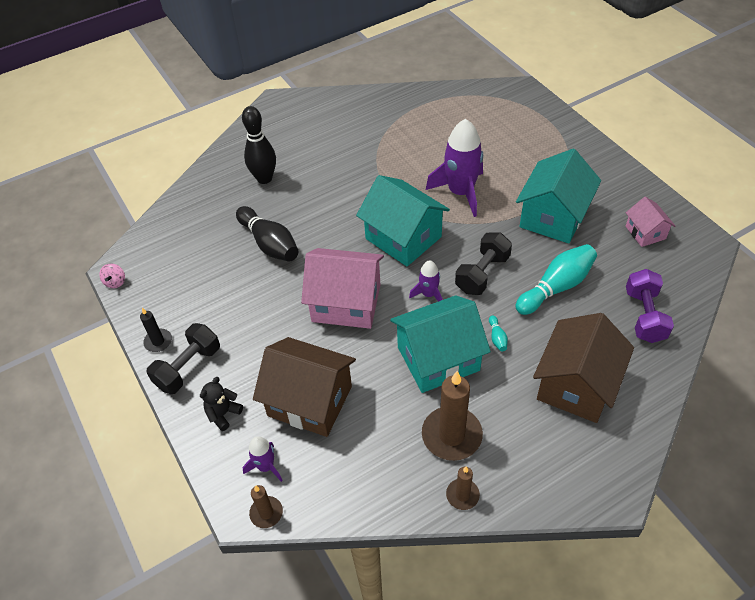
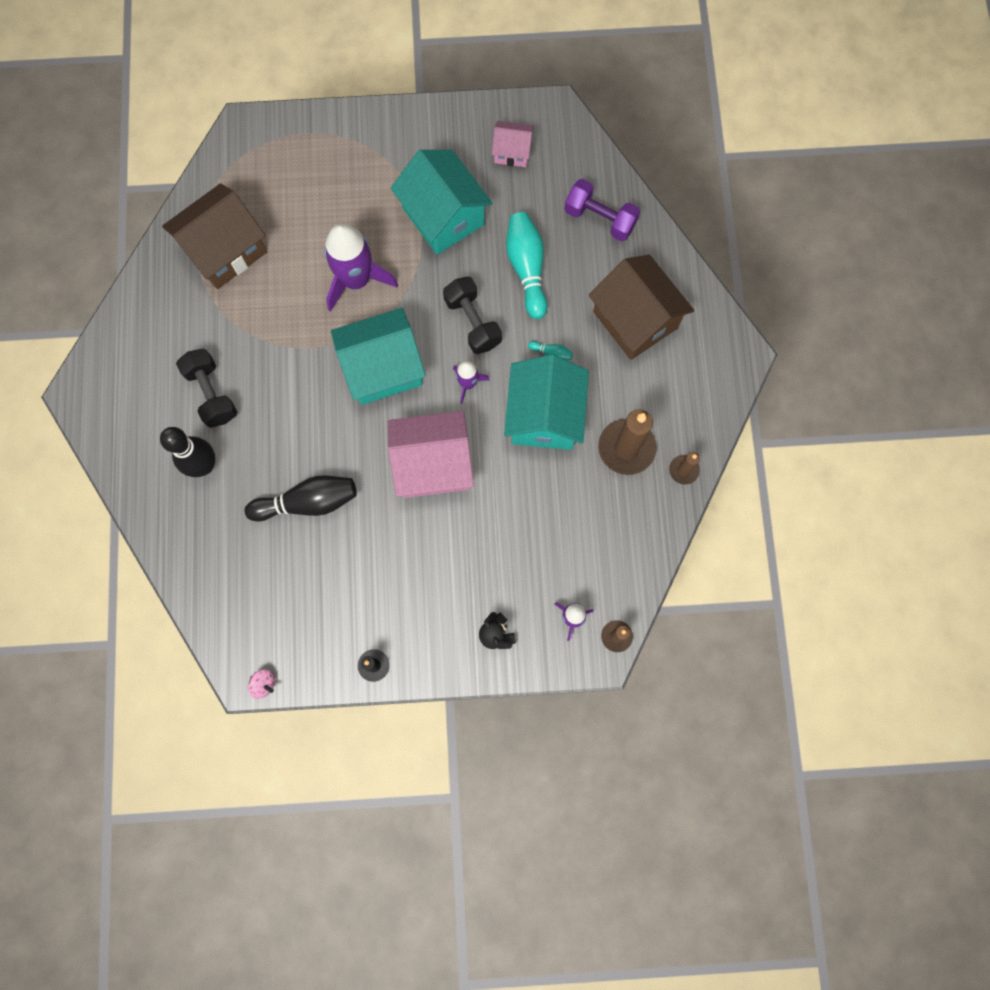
camera: 65 degrees left, 25 degrees up
(188, 368) = (424, 647): black dumbbell -> black dumbbell (212, 394)
(310, 401) = (526, 550): brown house -> brown house (225, 250)
(346, 303) = (433, 464): pink house -> pink house turned 45 degrees clockwise

